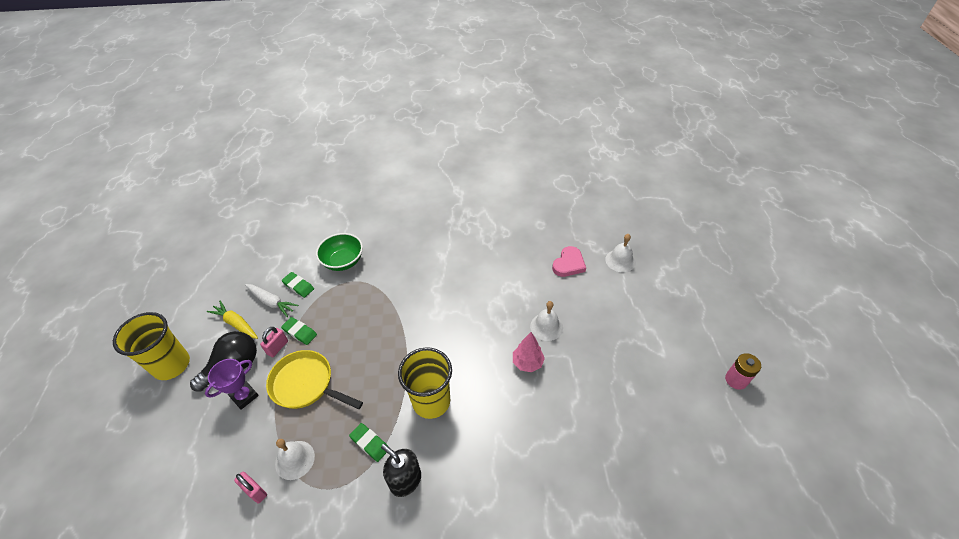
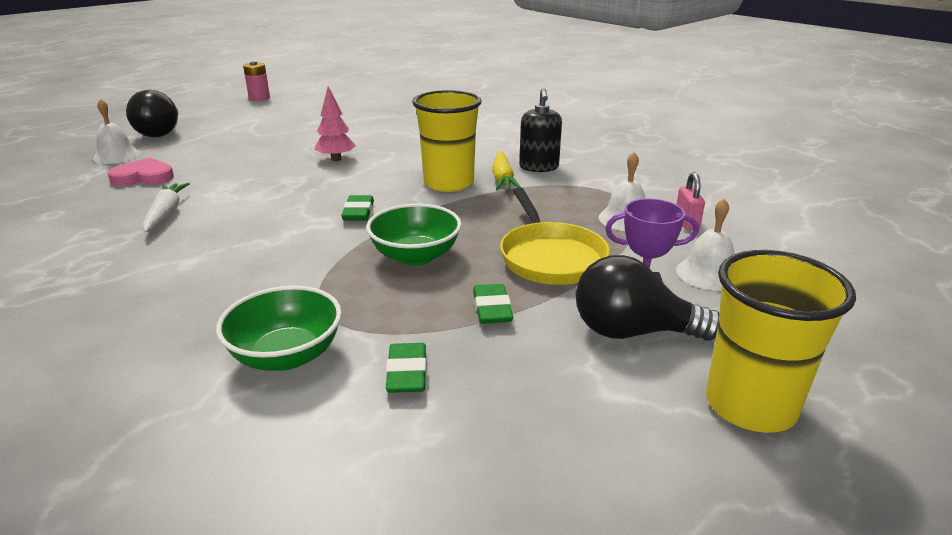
camera: 130 degrees left, 20 degrees down
(236, 324) = (578, 391): yellow carrot -> yellow carrot (503, 179)
(271, 302) = (481, 381): white carrot -> white carrot (166, 213)
(277, 347) = (544, 312): pink padlock -> none
(365, 332) = (415, 256): none -> green bowl
(370, 443) = (539, 192): green eraser -> green eraser (358, 212)
(546, 326) = (272, 163): white bell -> white bell (708, 273)
(661, 290) = (160, 132): none -> black light bulb

